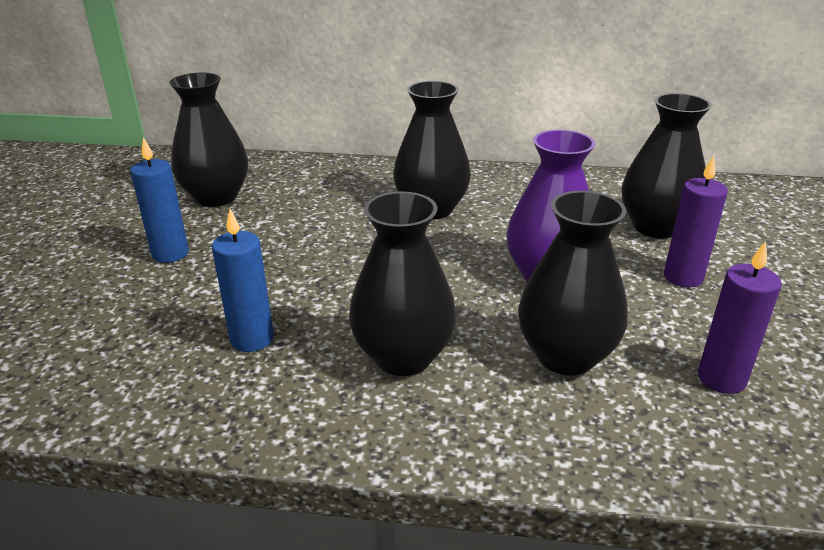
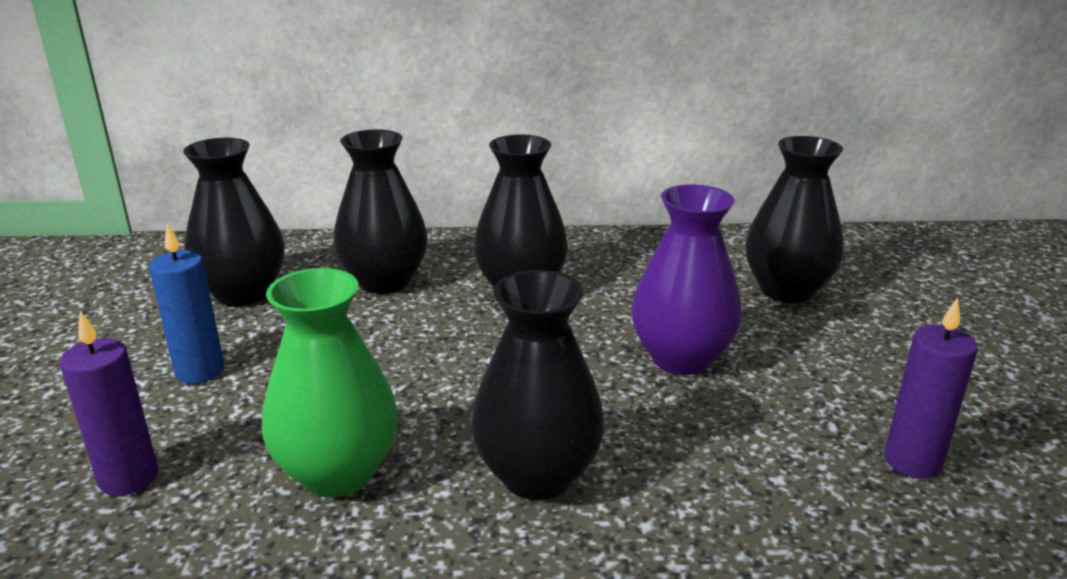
camera: 10 degrees left, 5 degrees down
(252, 339) = (338, 472): blue candle -> green vase
(565, 356) = (730, 453): black vase -> black vase (384, 281)
(683, 277) = (834, 346): purple candle -> purple candle (128, 478)

